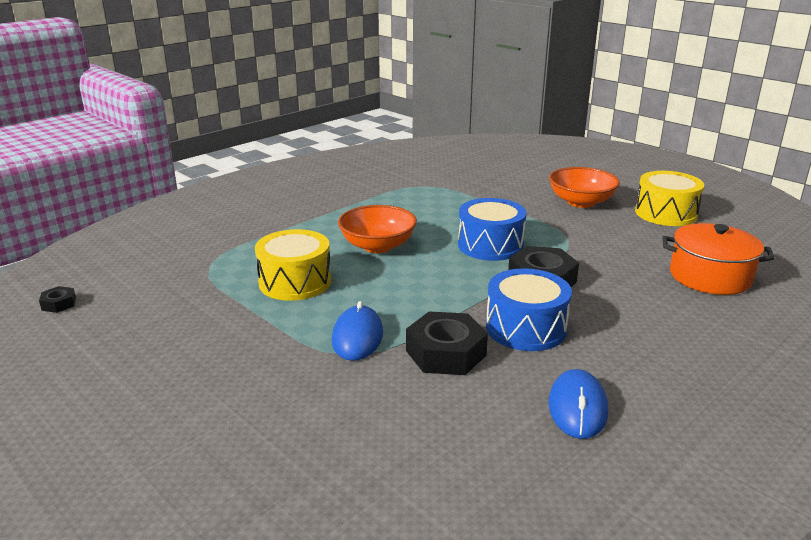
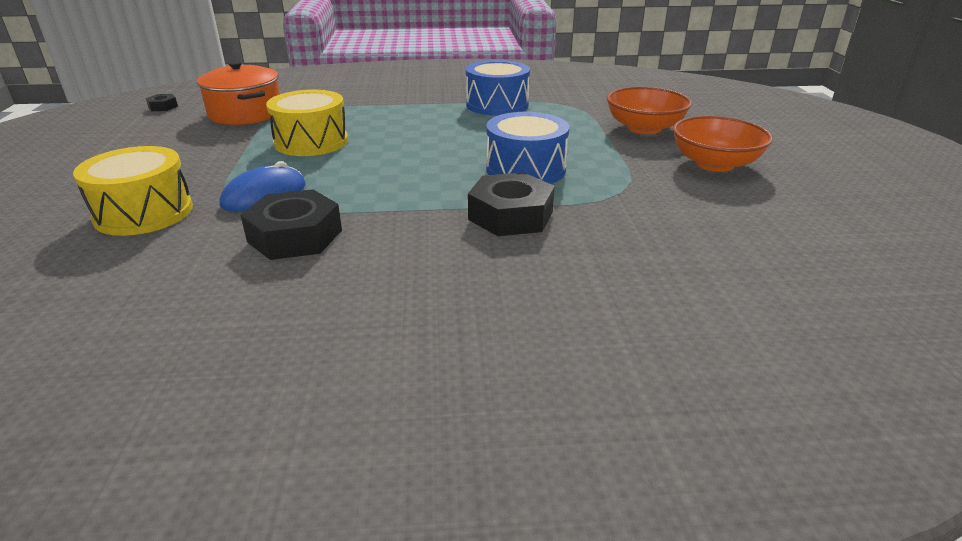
camera: 40 degrees right, 5 degrees up
(377, 246) = (426, 138): orange bowl -> orange bowl (644, 128)
(526, 328) = (402, 248): blue drum -> blue drum (497, 105)
(577, 407) = (291, 337): blue mouse -> none
(666, 213) = (811, 208): yellow drum -> yellow drum (144, 213)
(710, 276) = (729, 293): orange pot -> orange pot (245, 113)

